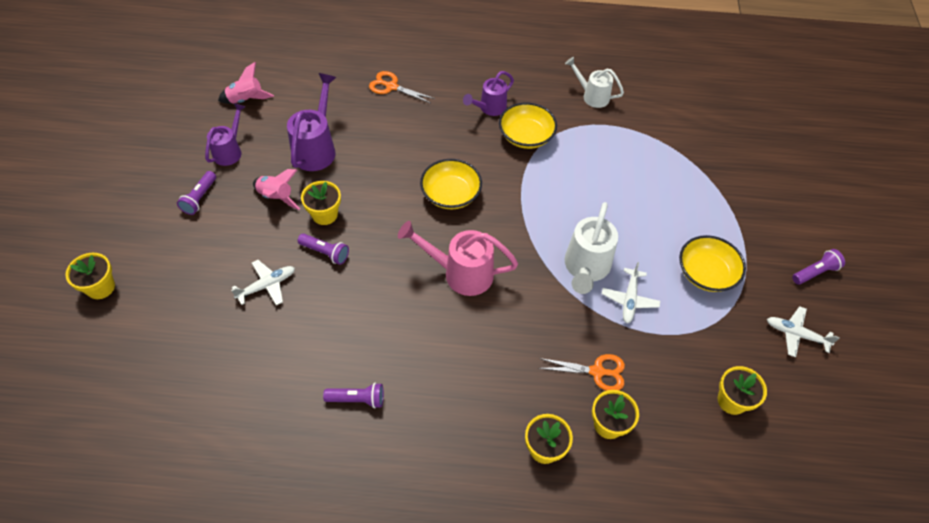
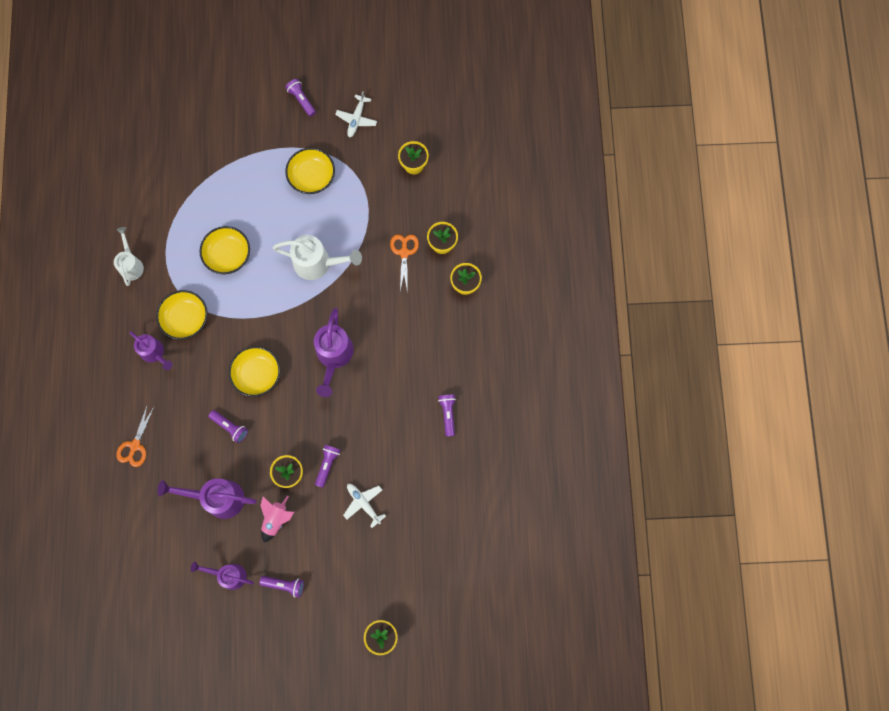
camera: 95 degrees left, 20 degrees up
(246, 100) = (164, 578): pink rocket -> none
(393, 165) = (230, 427): none -> purple flashlight
(461, 273) = (334, 356): pink watering can -> purple watering can
(592, 96) = (131, 265): white watering can -> white watering can turned 150 degrees clockwise
(601, 179) = (228, 255): none -> yellow bowl
(629, 299) = (341, 231): white plane -> none

